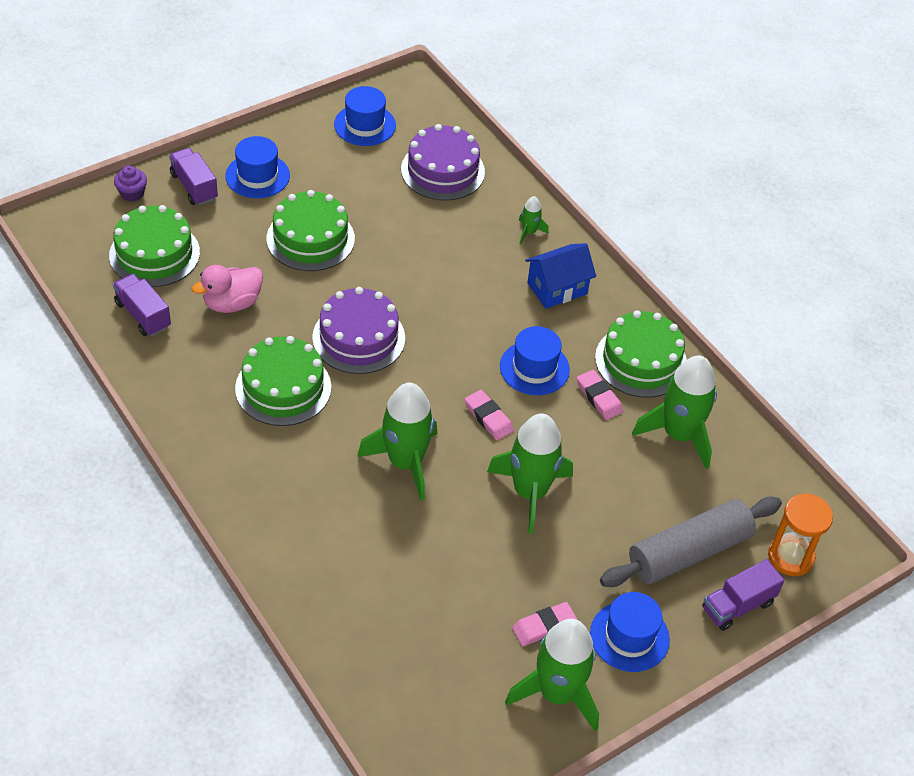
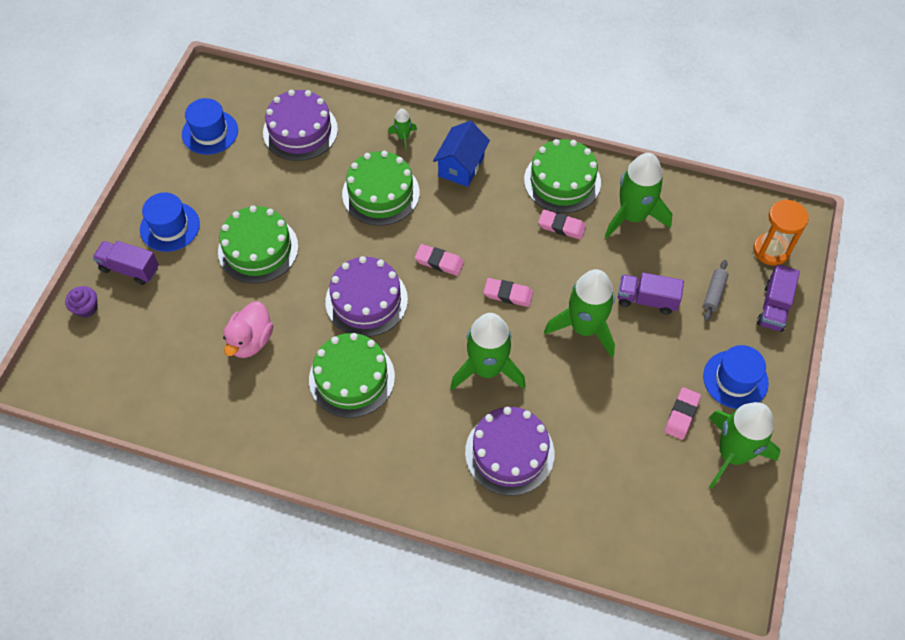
camera: 35 degrees left, 10 degrees up
(143, 315) = (194, 399): purple truck -> purple truck (647, 300)
(154, 254) = (153, 344): green cake -> green cake (380, 193)
(354, 540) = (509, 452): none -> purple cake
(454, 350) = (439, 262): none -> pink eraser
(534, 368) = (502, 236): blue hat -> none
(689, 552) = (714, 293): grey rolling pin -> grey rolling pin, size x0.43

